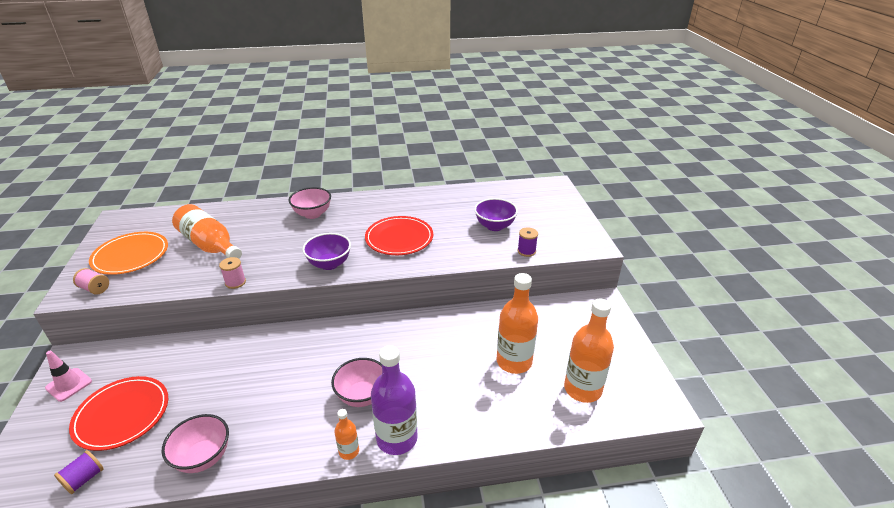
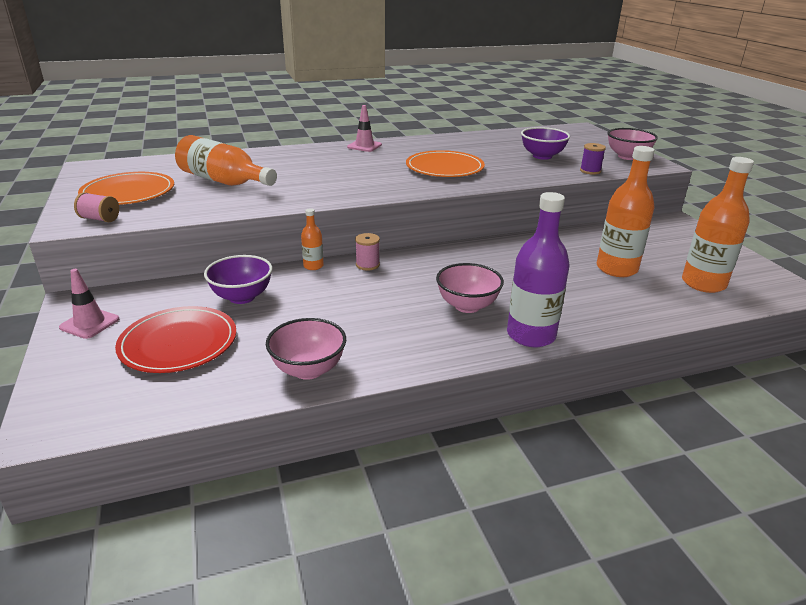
camera: 10 degrees left, 5 degrees down
(84, 479) = (162, 401): purple spool -> none
(235, 282) = (277, 206): pink spool -> pink spool (367, 265)
(312, 214) = (331, 155): pink bowl -> pink bowl (627, 157)
(329, 264) = (380, 188): purple bowl -> purple bowl (242, 297)
(347, 202) = (364, 146): none -> pink traffic cone
(349, 451) = (483, 350): orange bottle -> orange bottle (313, 266)
(399, 238) = (444, 168): red plate -> orange plate

